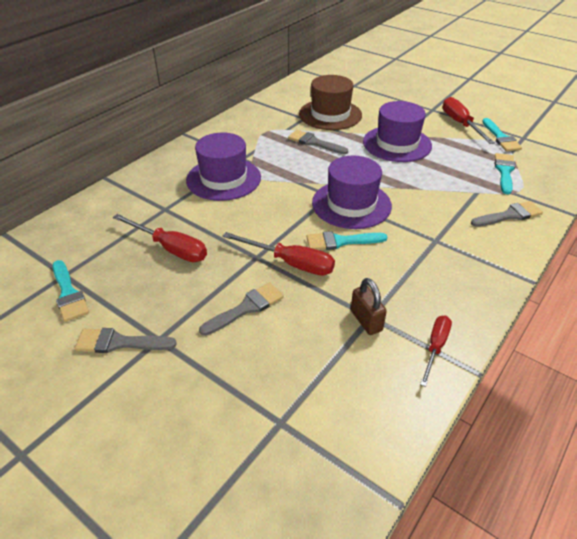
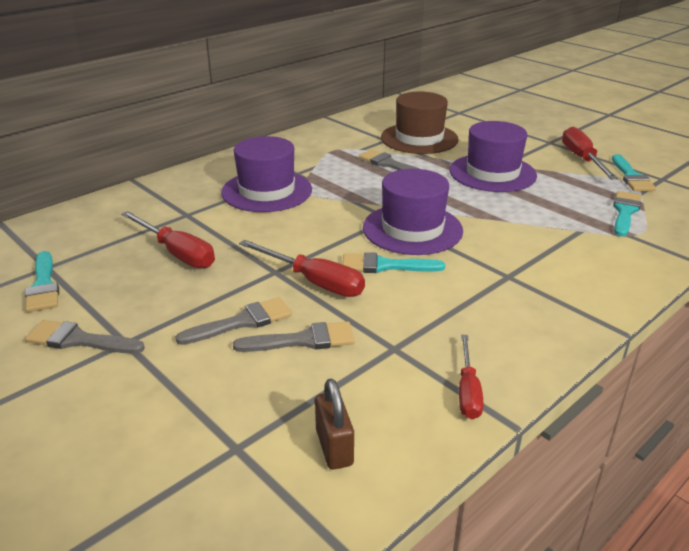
camera: 10 degrees right, 10 degrees down
(366, 321) = (386, 352): brown padlock -> brown padlock (334, 447)
(435, 347) = (467, 391): red screwdriver -> red screwdriver turned 150 degrees clockwise
(509, 215) = (616, 259): grey brush -> grey brush (303, 340)

